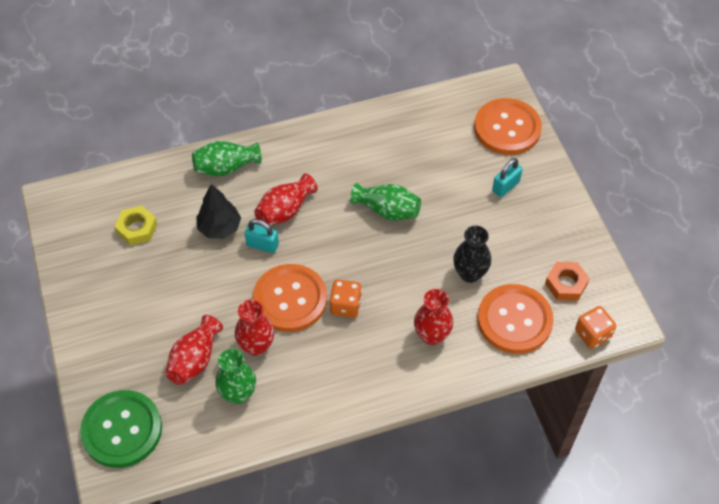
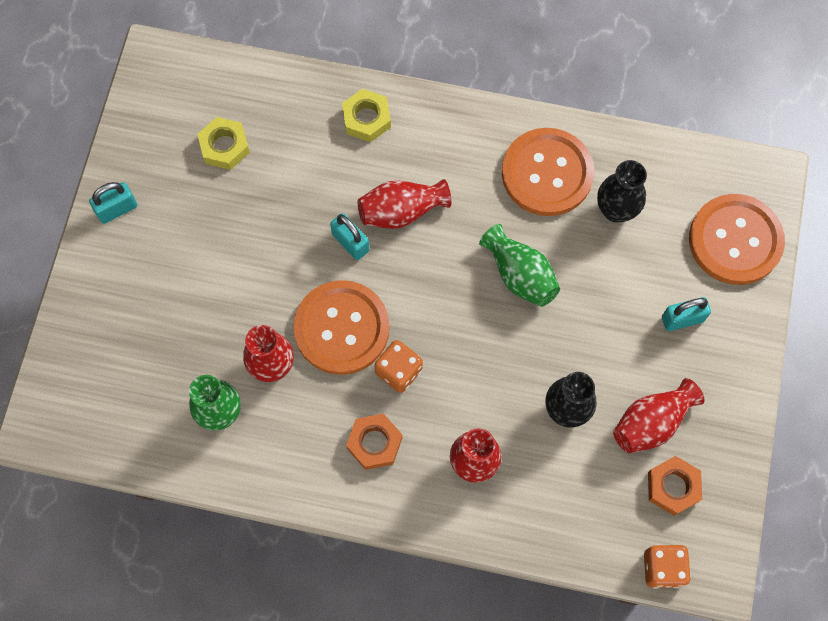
camera: 30 degrees right, 15 degrees up
(82, 303) = (117, 209): none -> turquoise padlock
(122, 430) = (78, 385): green button -> none
(195, 360) = (198, 345): red vase -> red vase (651, 422)
(219, 228) = (315, 194): black tree -> none
(226, 167) = (366, 119): green vase -> yellow nut
(358, 358) = (374, 443): none -> orange nut
(423, 145) = (616, 210): none -> black vase
(514, 320) = (581, 498): orange button -> orange button (547, 173)

